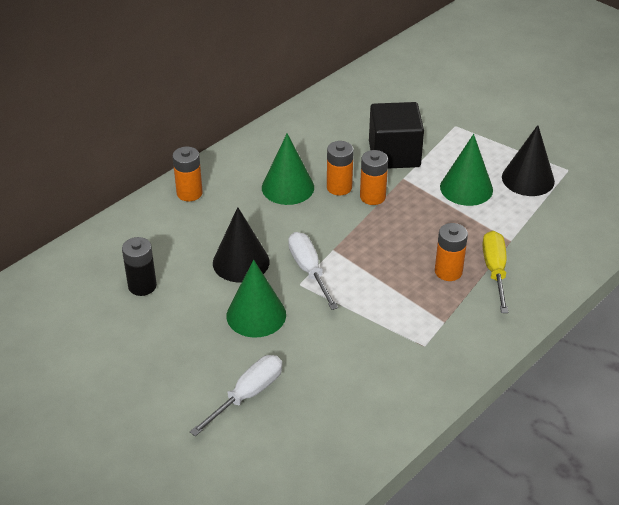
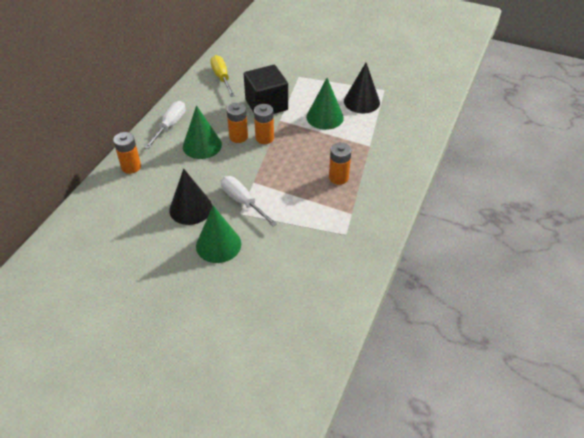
camera: 20 degrees left, 5 degrees up
(142, 286) = (123, 246): black battery -> none
(248, 394) = (237, 307): white screwdriver -> white screwdriver (170, 125)
(495, 270) = (368, 169): yellow screwdriver -> yellow screwdriver (222, 78)

